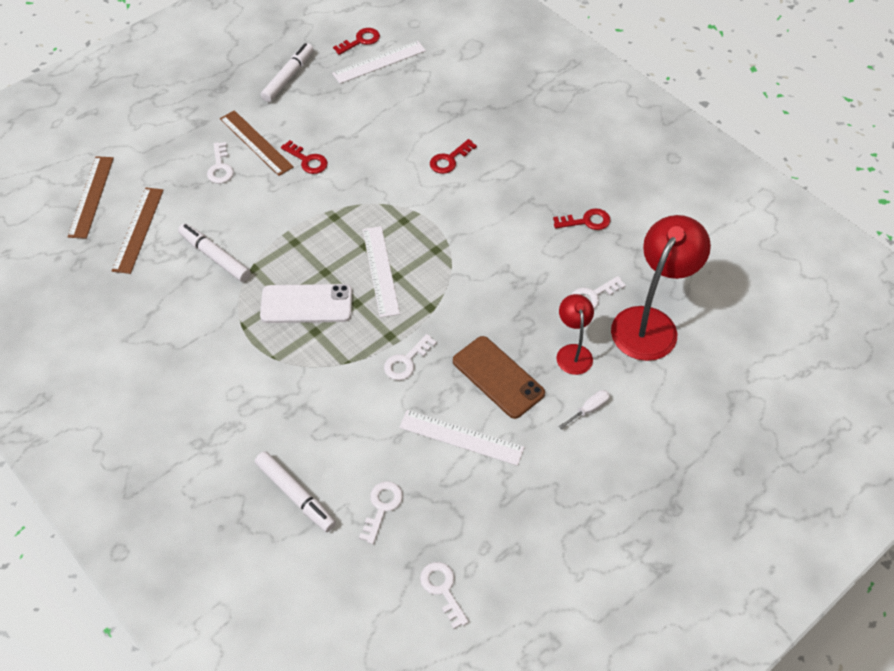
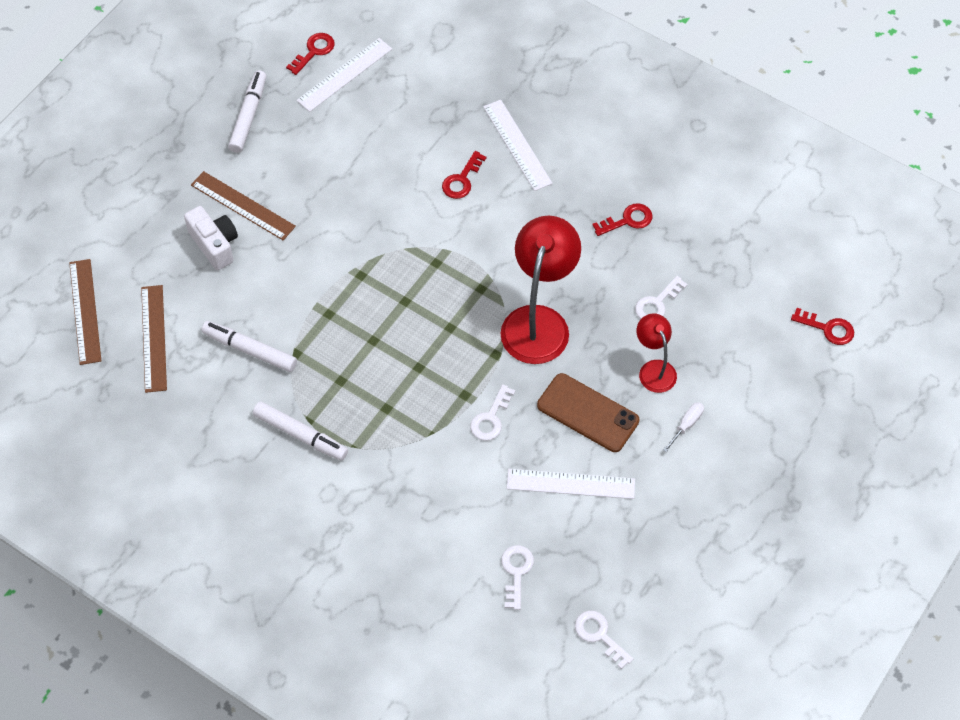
camera: 15 degrees left, 5 degrees up
(220, 167) = (214, 244): white key -> white camera
(296, 495) = (428, 581): white marker -> white marker (301, 435)
(306, 304) = (367, 381): white phone -> none
(307, 160) = (308, 215): red key -> red key (828, 328)
(380, 271) = (431, 326): white ruler -> white ruler (517, 145)
(650, 323) = (722, 319): red lamp -> red lamp (539, 321)

